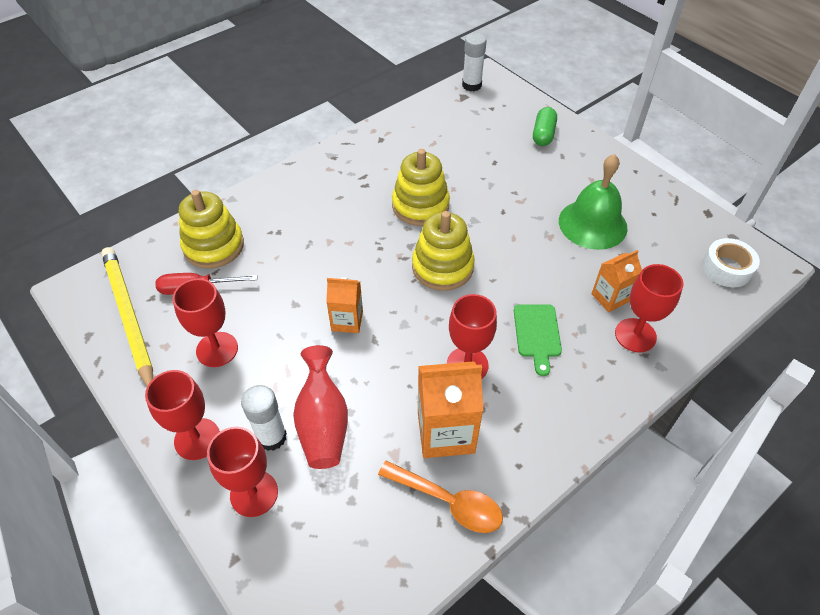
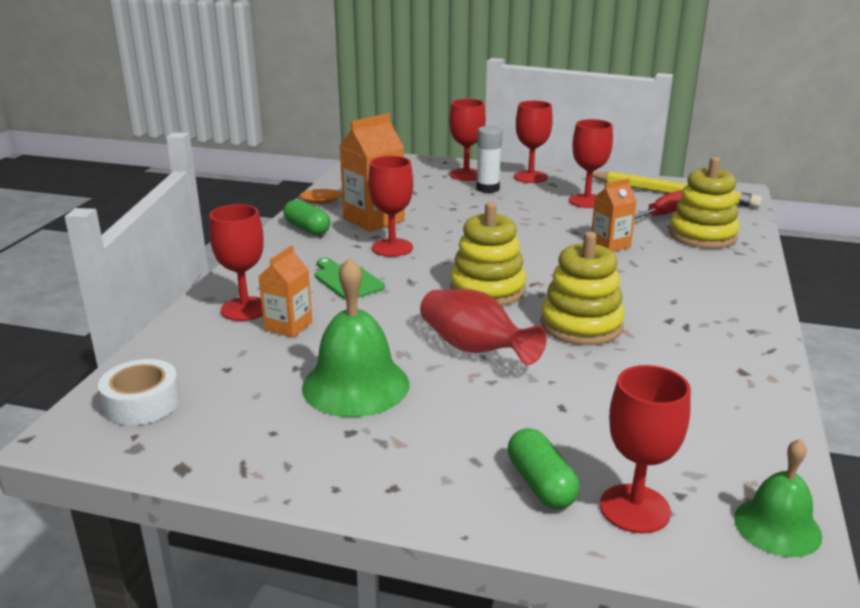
camera: 145 degrees right, 25 degrees down
(323, 423) = (464, 200): red vase -> red vase (474, 349)
(347, 321) = (520, 237): orange carton -> orange carton (610, 245)
(471, 85) = (777, 526): white glue stick -> green bell
(516, 111) = (635, 508): none -> red goblet
(524, 451) = (307, 229): none -> green capsule

